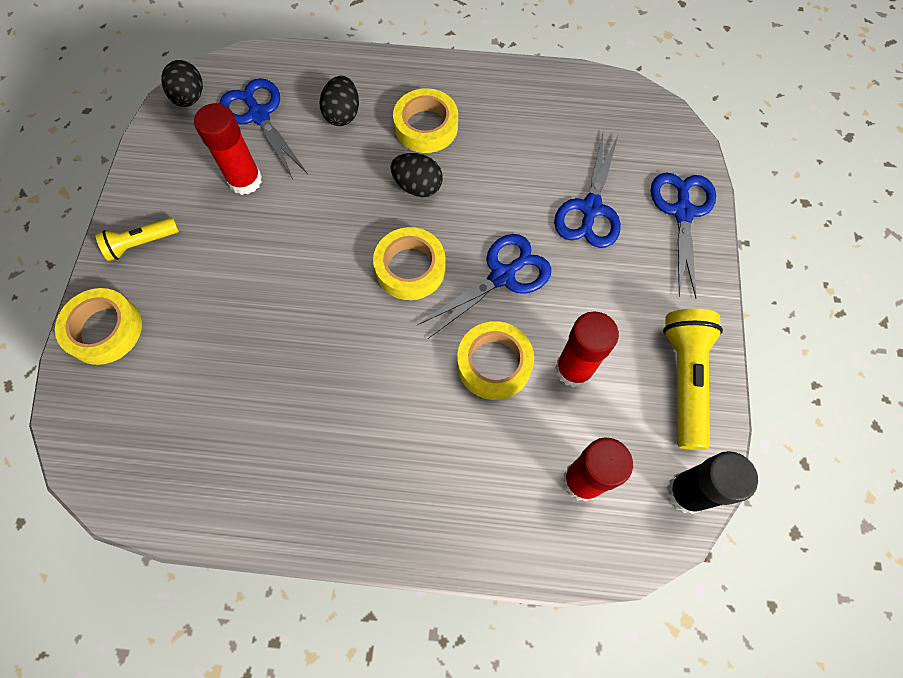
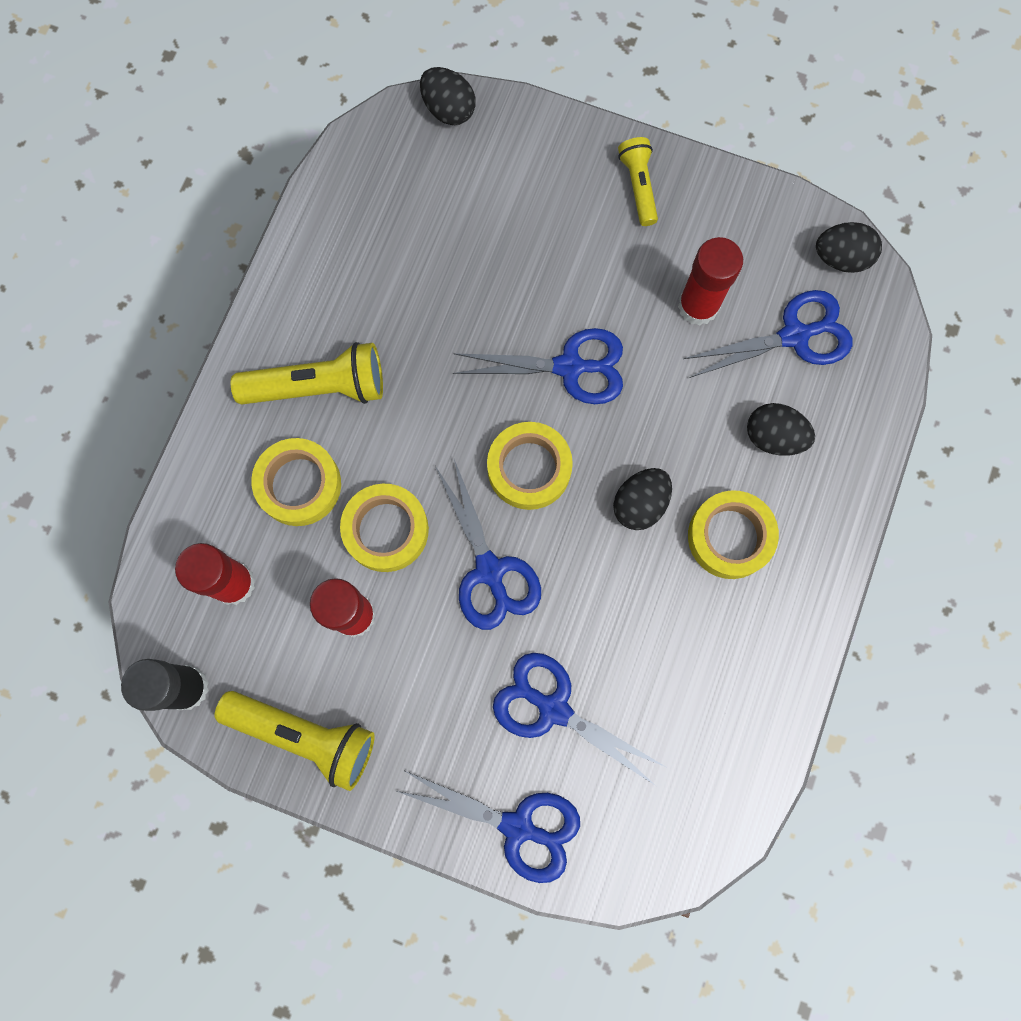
camera: 105 degrees right, 10 degrees up
(72, 420) = (448, 109): none -> black egg
(104, 330) = (540, 143): yellow tape -> yellow tape (299, 484)
(316, 258) = (569, 367): none -> blue scissors
(379, 460) = (318, 387): none -> yellow flashlight

